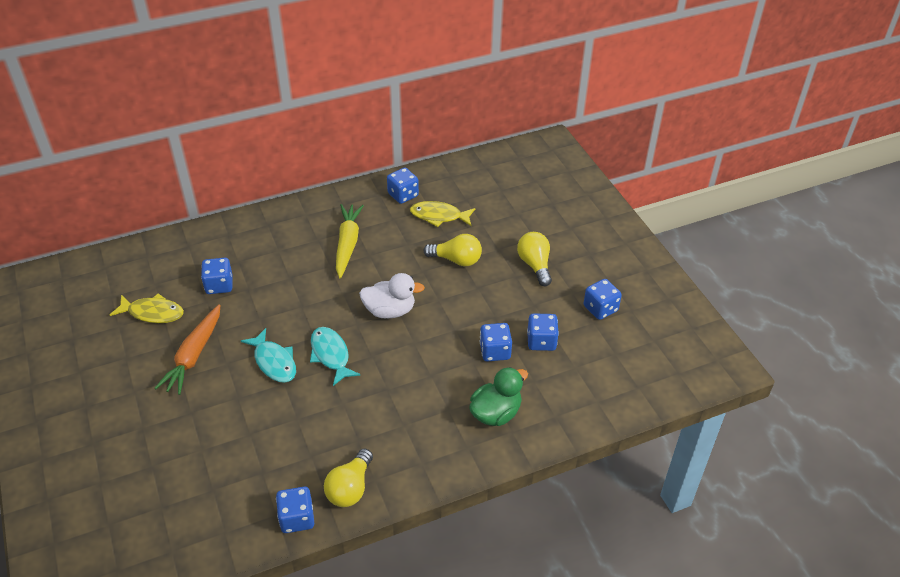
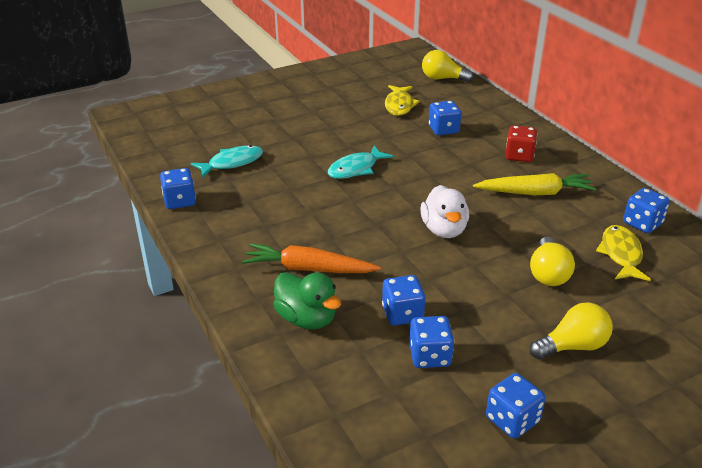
camera: 85 degrees right, 10 degrees down
(194, 355) = (355, 130): orange carrot -> orange carrot (308, 269)
(285, 241) = (519, 156): none -> red dice
(331, 355) = (371, 199): turquoise fish -> turquoise fish (232, 163)
(350, 488) = (210, 226): yellow light bulb -> yellow light bulb (443, 79)

